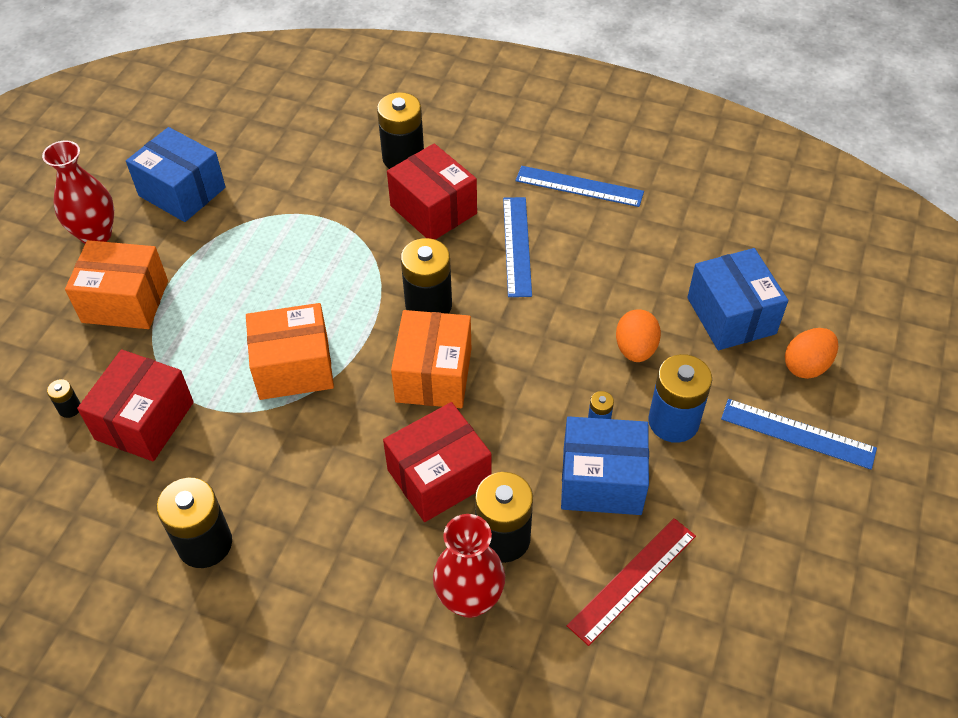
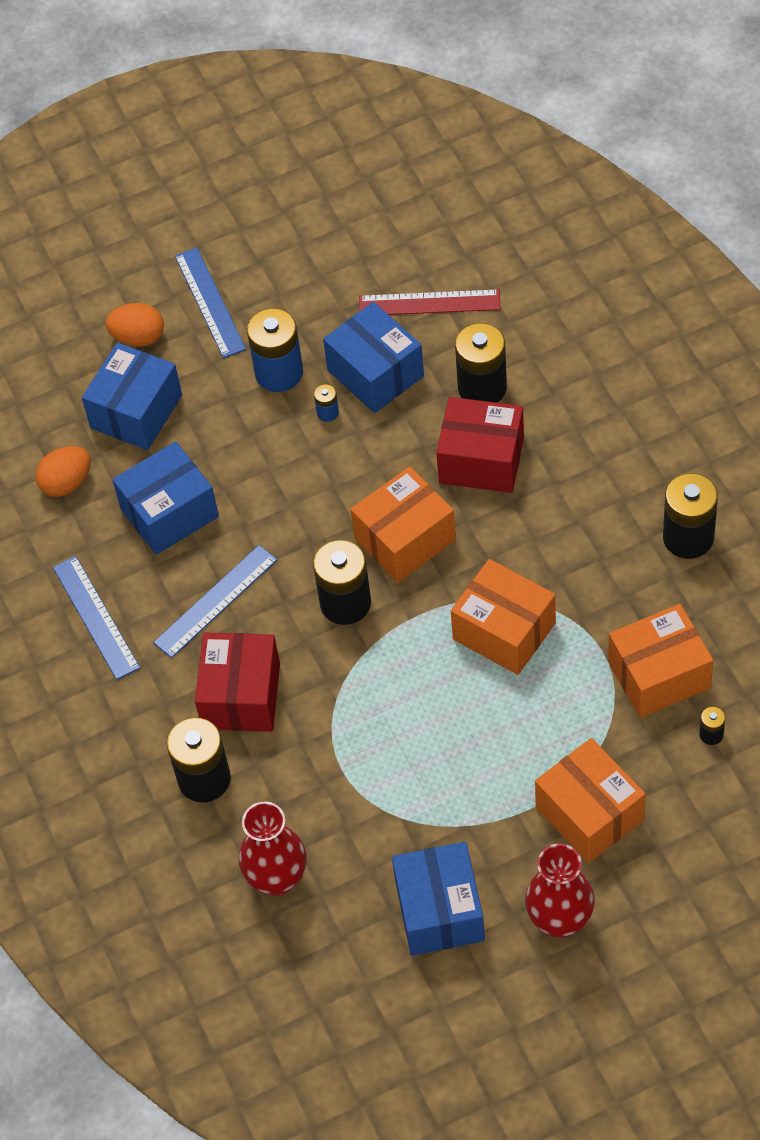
camera: 130 degrees left, 5 degrees up
(145, 421) = (659, 675): red box -> orange box
(469, 599) = (543, 368): red vase -> red vase (277, 879)
(617, 272) = (169, 513): none -> blue box
(635, 349) = (237, 442): orange egg -> orange egg (66, 483)

